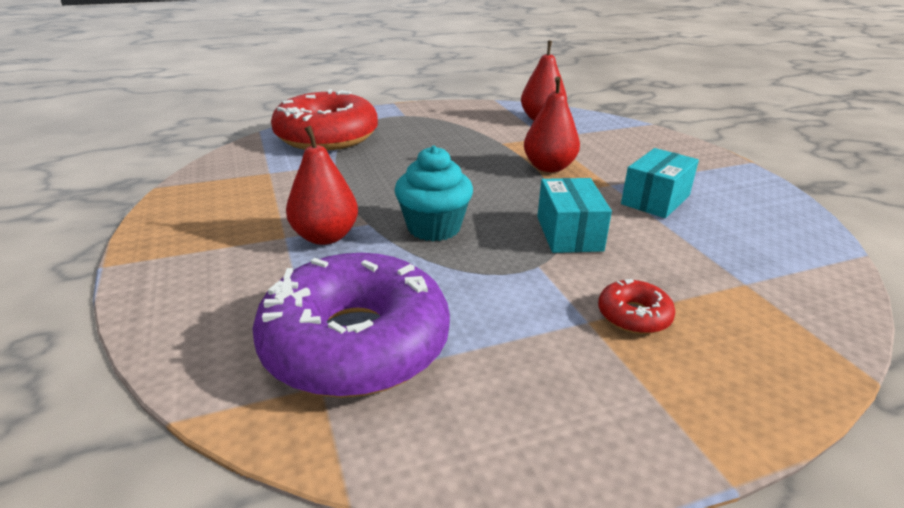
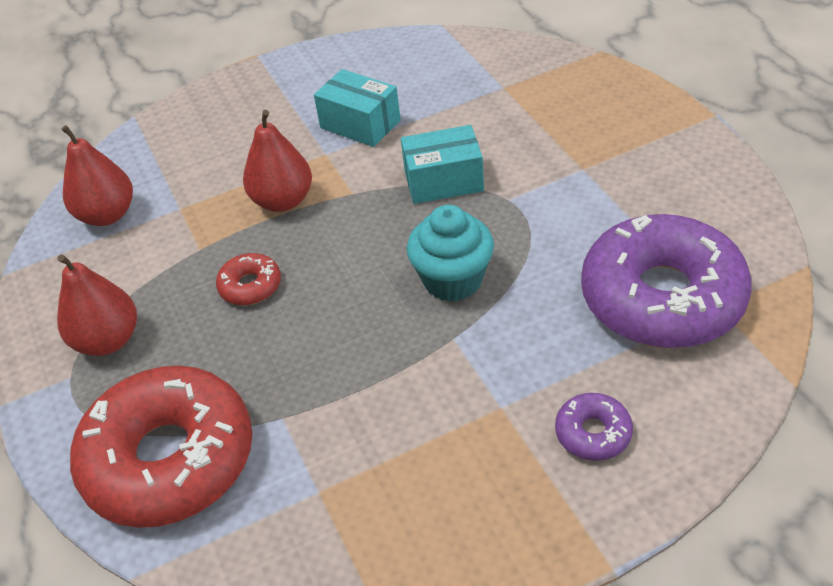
camera: 90 degrees left, 15 degrees up
(224, 274) = (593, 433): none -> purple donut
(325, 237) = (493, 368): red pear -> red pear (108, 340)
(634, 316) = (568, 145): red donut -> red donut (250, 286)

